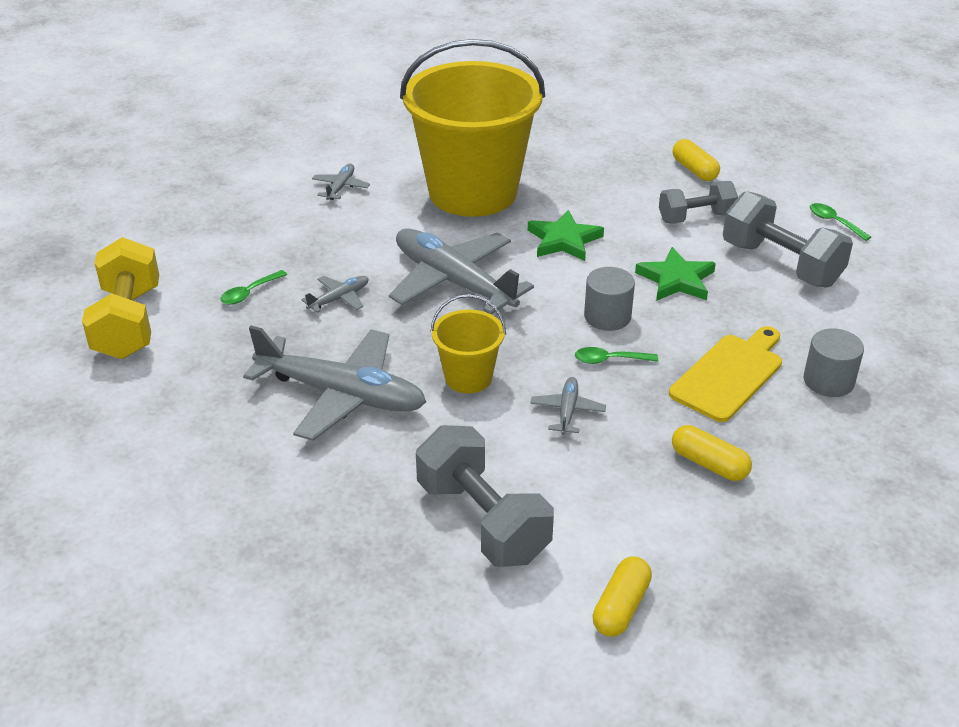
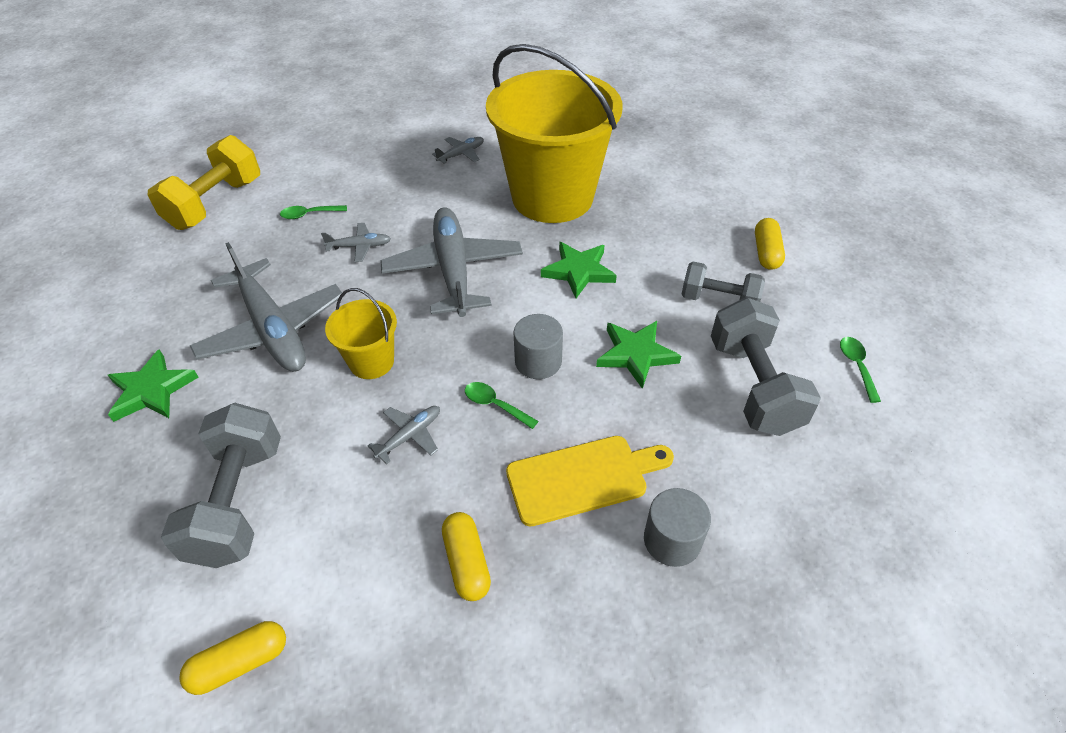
camera: 35 degrees right, 10 degrees up
(286, 490) = (151, 390): none -> green star

